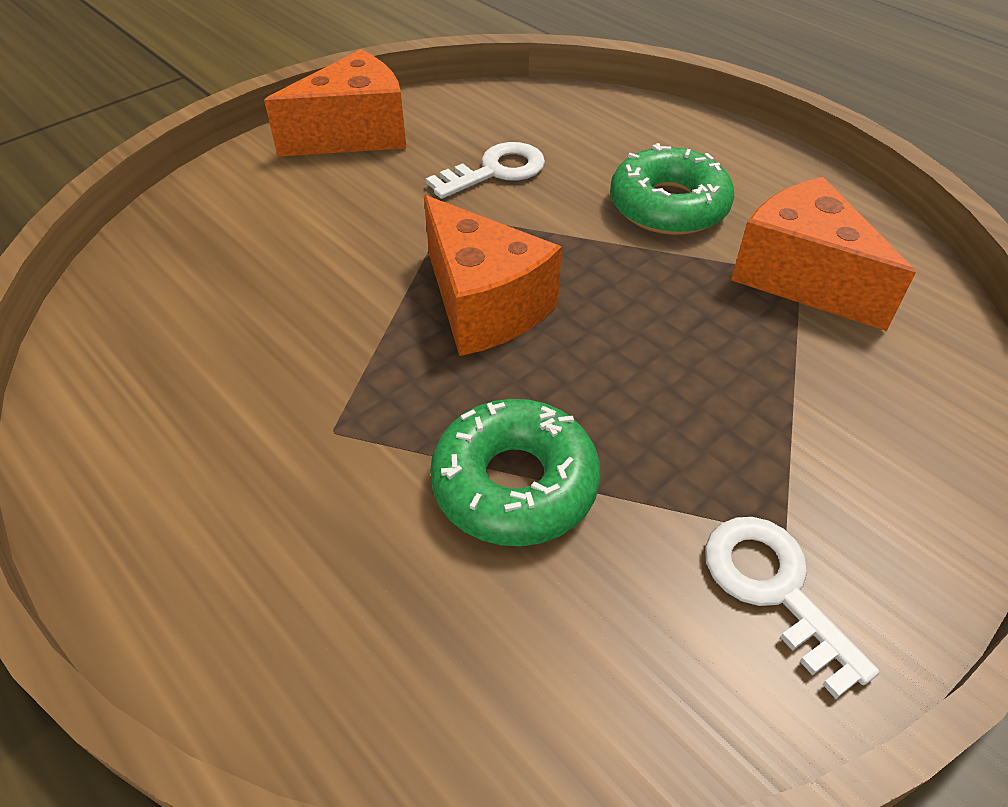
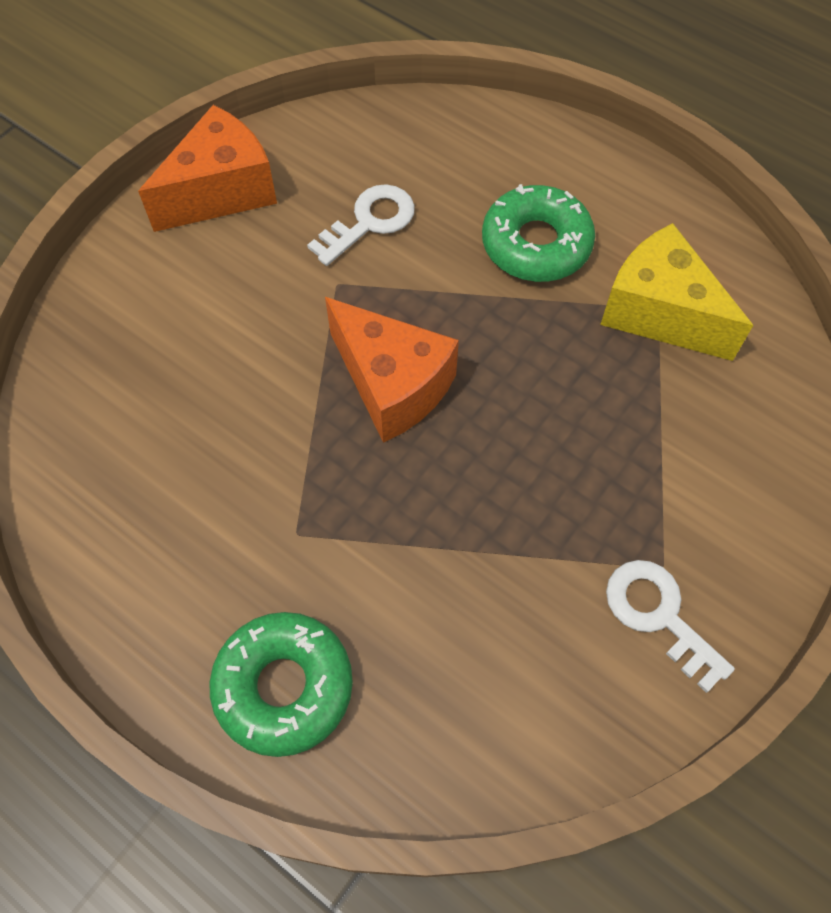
camera: 10 degrees left, 15 degrees up
(515, 484) = (454, 559): green donut -> green donut (284, 686)
(801, 277) = (659, 313): orange cheese -> yellow cheese

